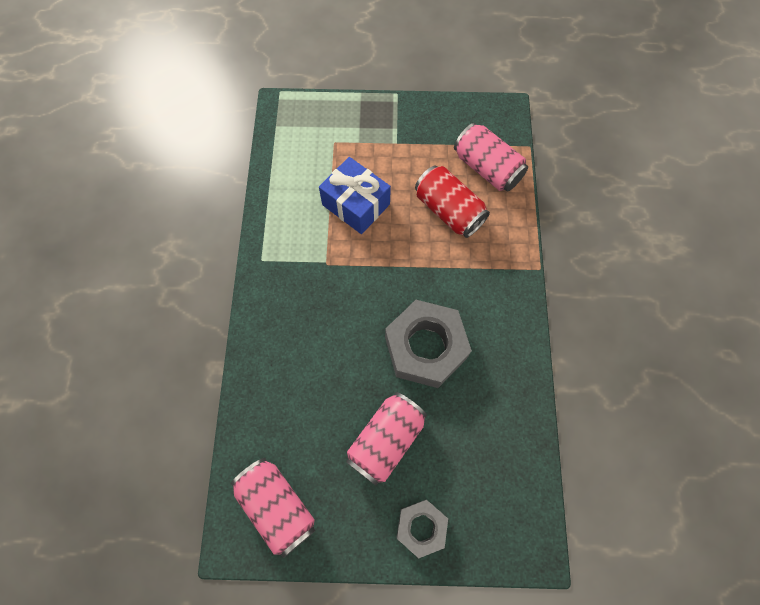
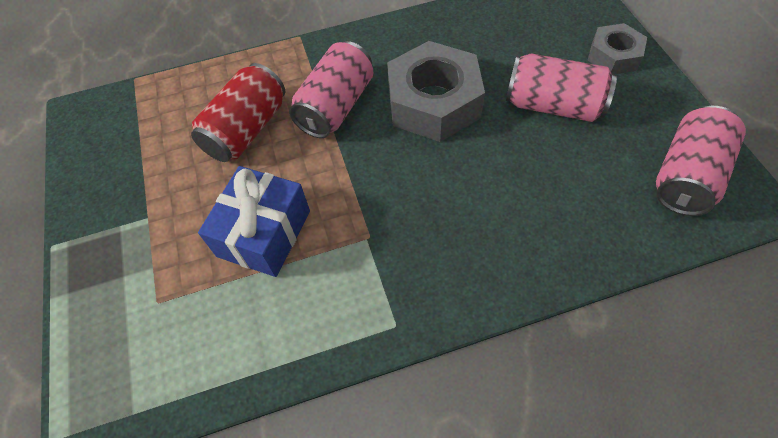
camera: 105 degrees left, 10 degrees down
(487, 168) = (174, 109): pink can -> pink can (336, 106)

